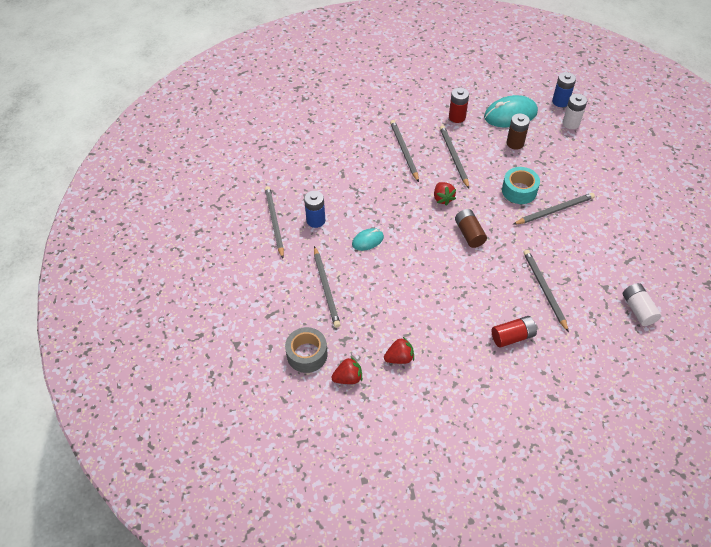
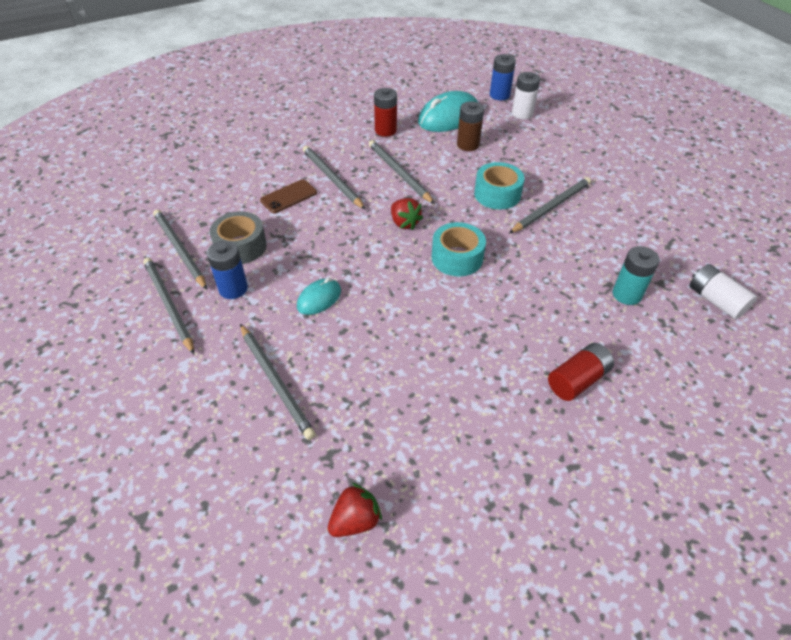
camera: 20 degrees left, 5 degrees down
(307, 354) = (273, 500): grey tape -> grey tape (241, 246)
(369, 159) = (289, 196): none -> brown phone
(399, 358) = (427, 461): red strawberry -> none
(469, 233) = (457, 258): brown battery -> turquoise tape
(544, 290) = (587, 305): grey pencil -> grey pencil (180, 250)
(576, 289) = (626, 294): none -> turquoise battery

